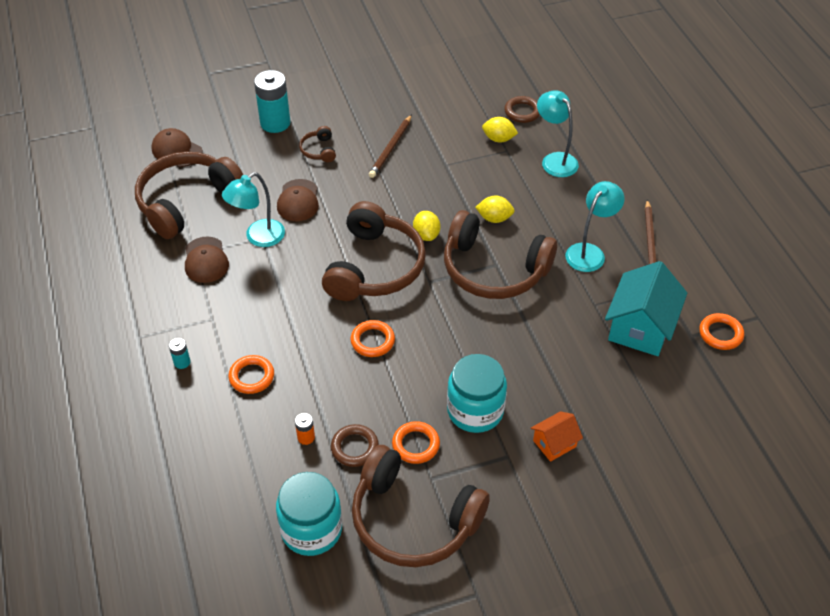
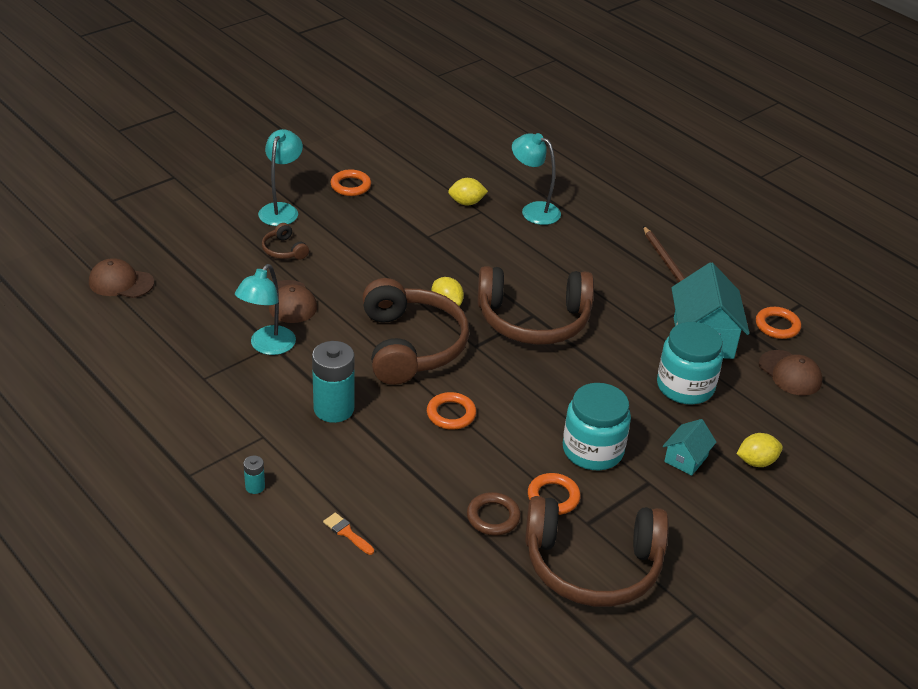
camera: 25 degrees left, 10 degrees down
(187, 202) = (164, 330): brown headphones -> none
(205, 260) = (221, 382): brown cap -> brown cap (790, 373)
(230, 425) = (347, 533): none -> orange brush
(251, 377) = (342, 480): orange ring -> orange ring (350, 186)
(275, 123) = (219, 234): turquoise battery -> turquoise battery (334, 409)
(306, 437) = (436, 521): orange battery -> none
(311, 529) = (495, 605): turquoise jar -> turquoise jar (685, 386)
(391, 148) = (361, 233): brown pencil -> none
(494, 218) = (506, 274): yellow lemon -> yellow lemon (756, 462)
(522, 112) = (475, 174): brown ring -> none
(554, 443) = (686, 459): orange house -> turquoise house
(589, 252) = (616, 284): turquoise lamp -> turquoise lamp (281, 210)

